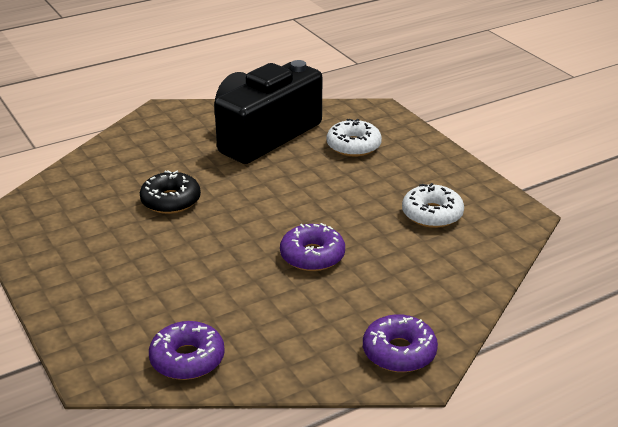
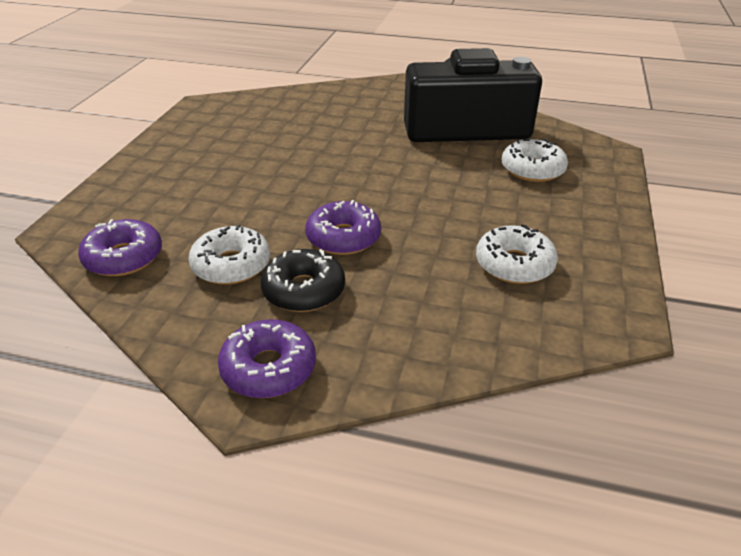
camera: 45 degrees right, 5 degrees up
(171, 201) = (314, 142): black donut -> black donut (304, 290)
(272, 316) = (231, 265): none -> white donut

